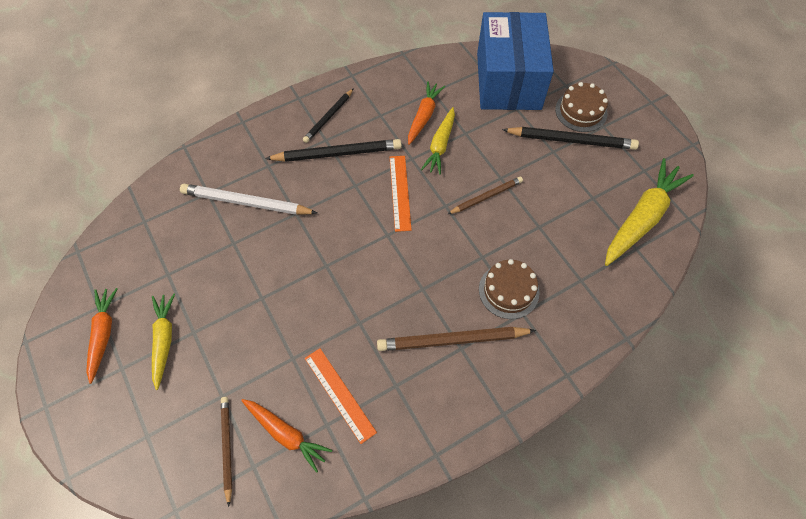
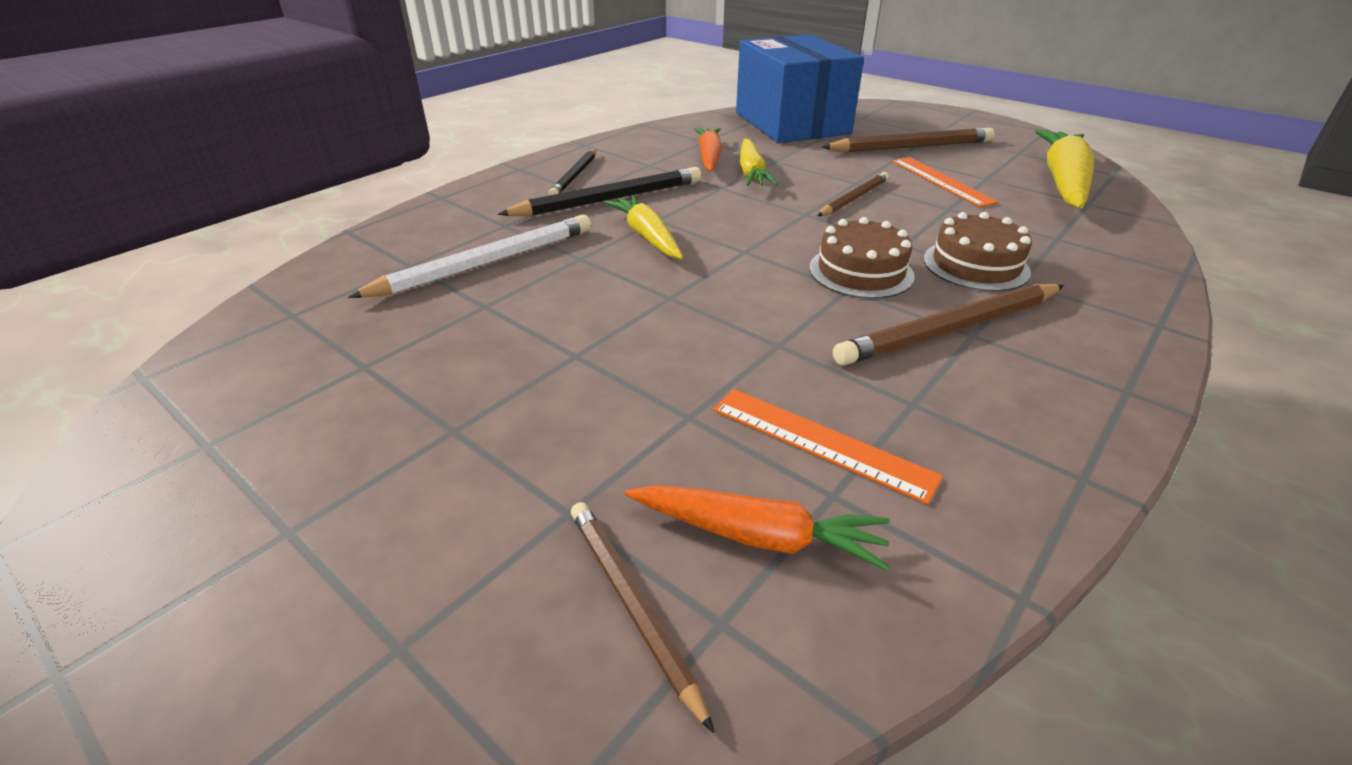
camera: 20 degrees left, 25 degrees down
(103, 334) = (227, 484): orange carrot -> none
(164, 340) = (388, 458): yellow carrot -> yellow carrot (647, 236)
(246, 202) = (486, 262): white pencil -> white pencil turned 150 degrees clockwise
(400, 192) = (730, 214): orange ruler -> orange ruler (941, 181)
(571, 140) = (911, 147): black pencil -> brown pencil
(581, 111) = (898, 129): brown cake -> brown cake (861, 272)

